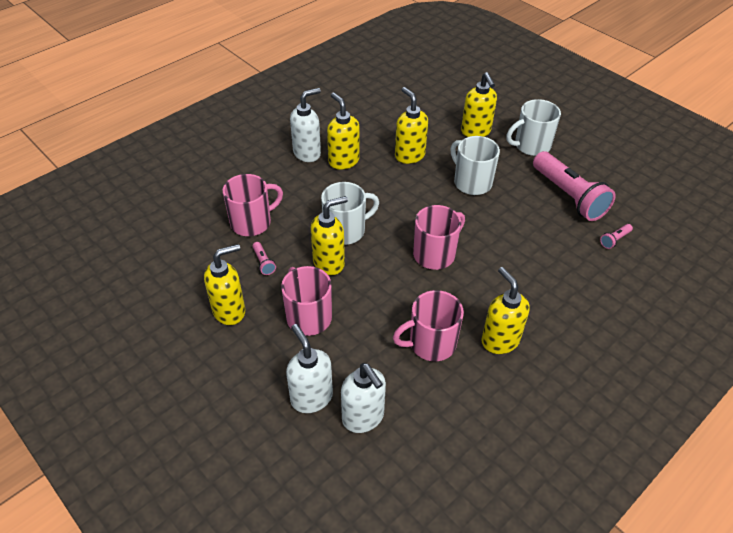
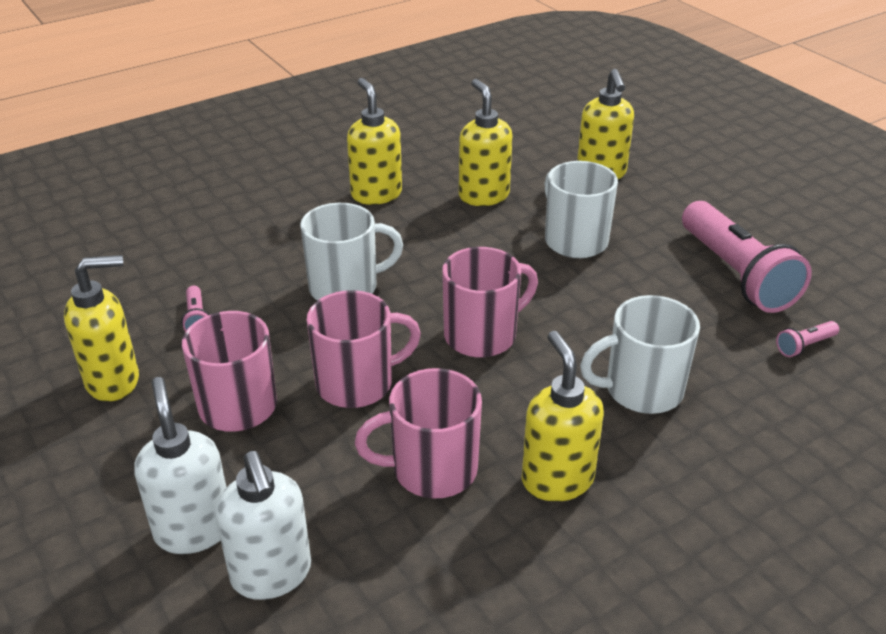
camera: 10 degrees right, 10 degrees down
(252, 222) = (201, 262): pink mug -> pink mug (357, 383)
(307, 153) = (324, 180): white soap dispenser -> none
(329, 263) = (302, 329): yellow soap dispenser -> none
(531, 145) = (688, 199): white mug -> white mug (641, 390)

